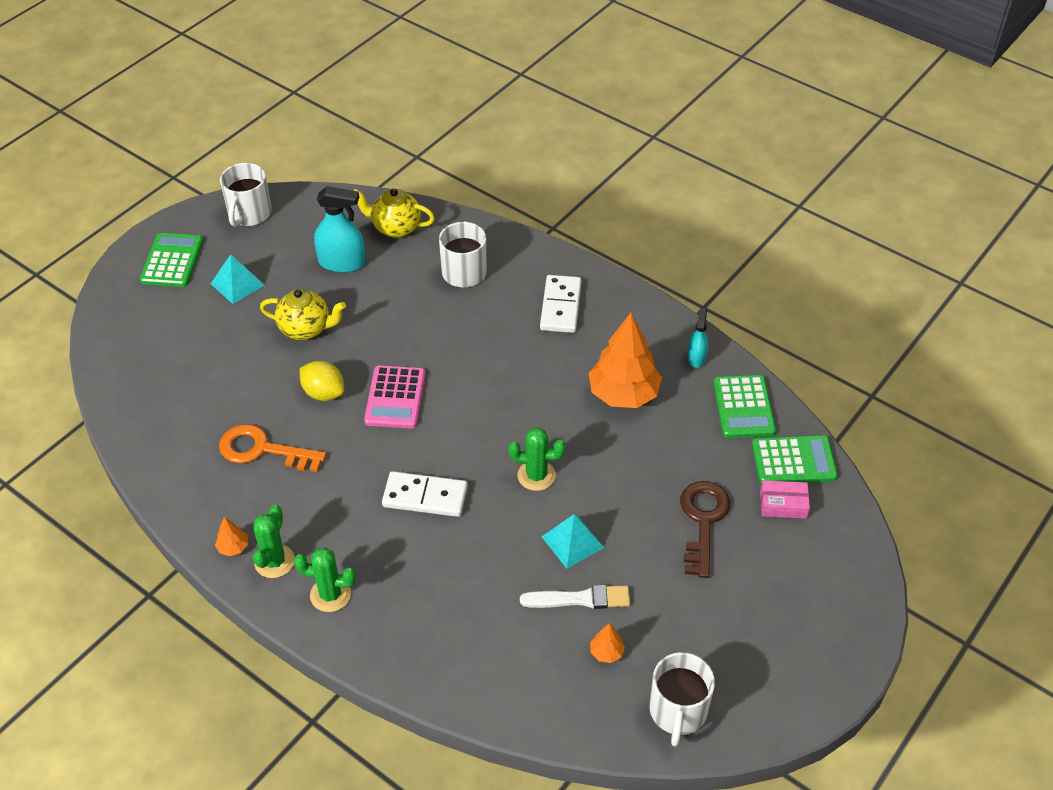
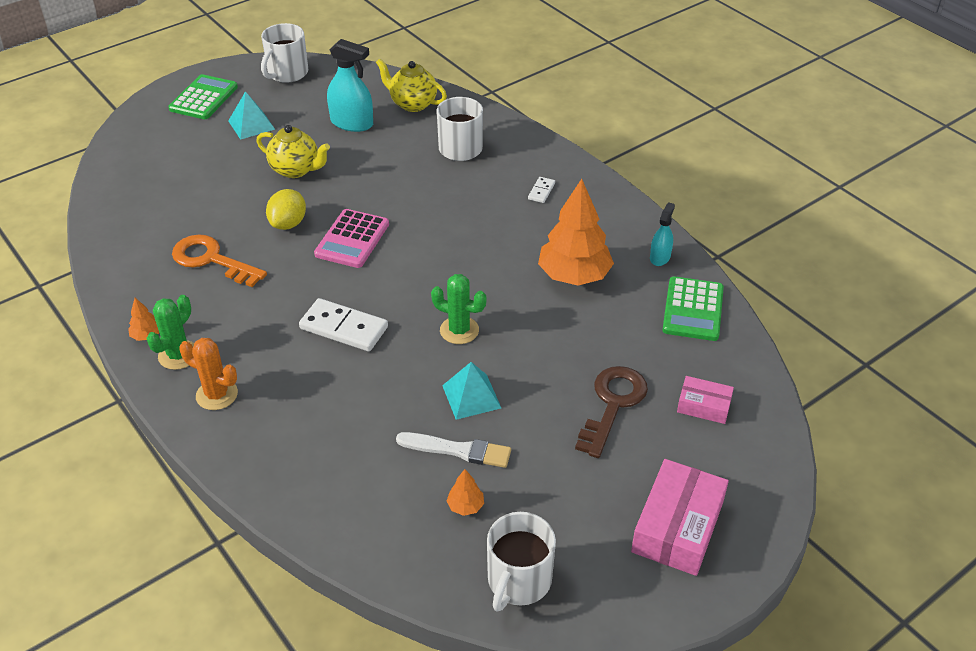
camera: 15 degrees right, 5 degrees down
(324, 393) = (288, 223): yellow lemon -> yellow lemon turned 60 degrees clockwise
(330, 594) = (217, 395): green cactus -> orange cactus
(561, 306) = (541, 191): white domino -> white domino, size x0.49
(793, 461) = (729, 368): green calculator -> none
(796, 627) = (677, 527): none -> pink box

